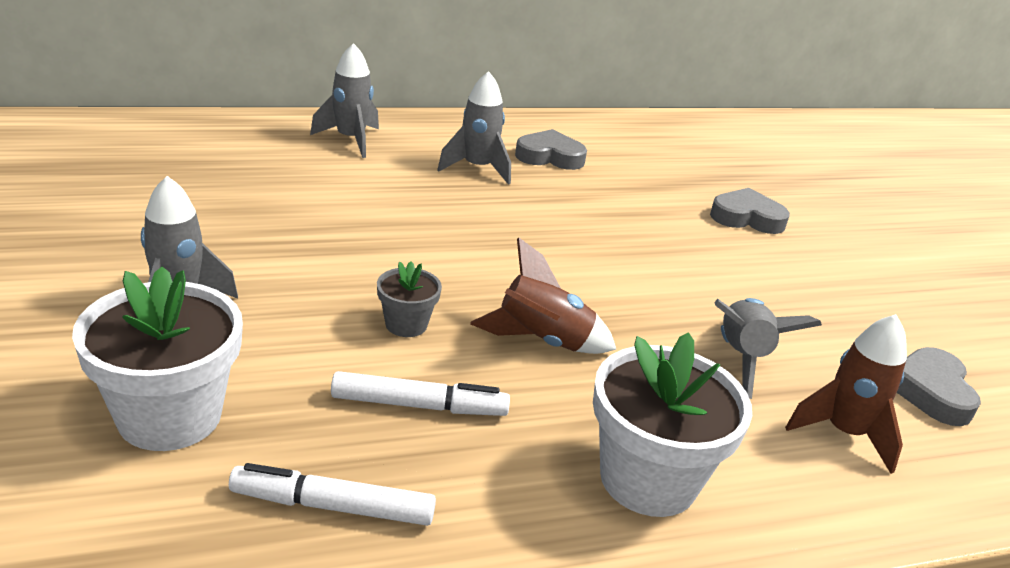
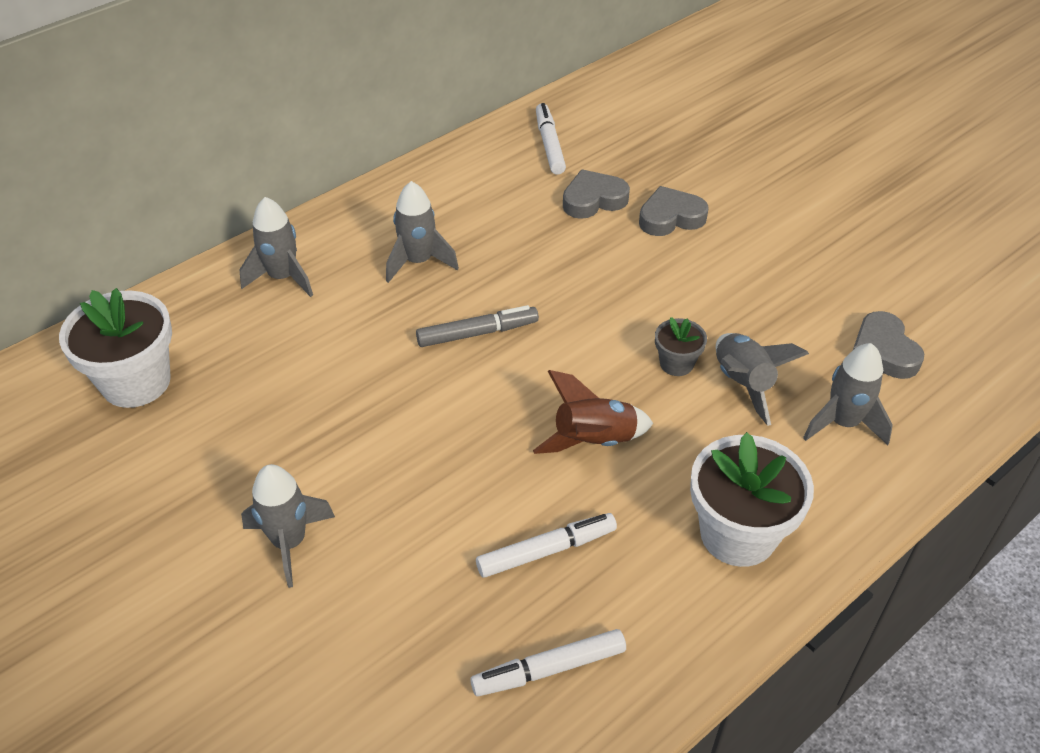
camera: 20 degrees left, 15 degrees up
(170, 416) = (378, 656): white flower pot -> white flower pot (136, 382)
(406, 324) = (483, 476): grey flower pot -> grey flower pot (676, 363)
(490, 228) = (477, 333): none -> grey marker
(550, 156) = (469, 215): grey heart -> grey heart (593, 200)
(660, 140) = (549, 145): none -> white marker
(843, 433) = (843, 423): brown rocket -> grey rocket

